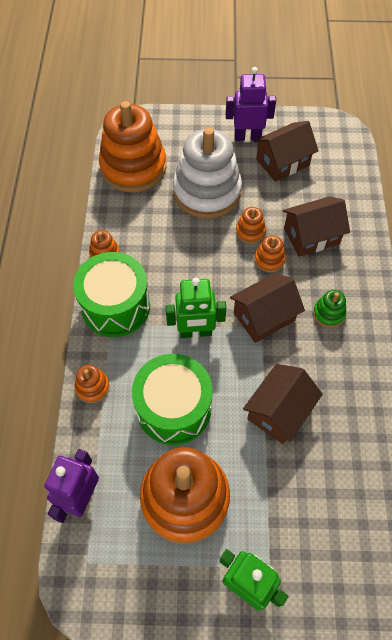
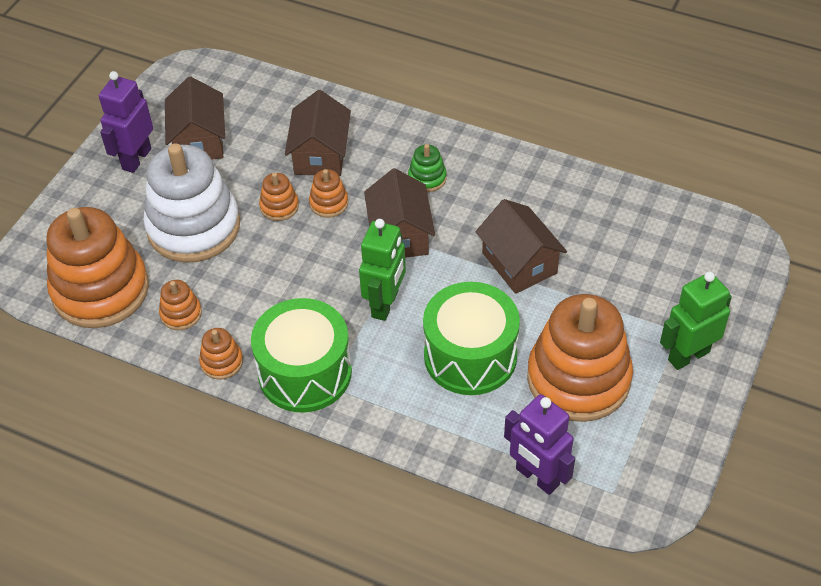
camera: 65 degrees left, 10 degrees down
(92, 387) = (404, 428): orange stacking toy -> orange stacking toy (181, 314)

